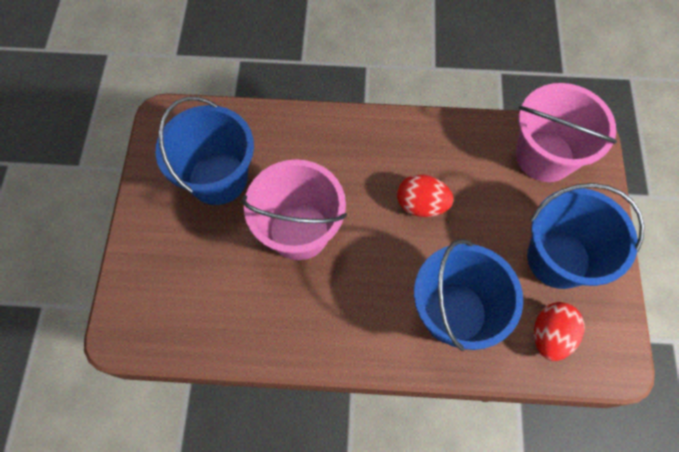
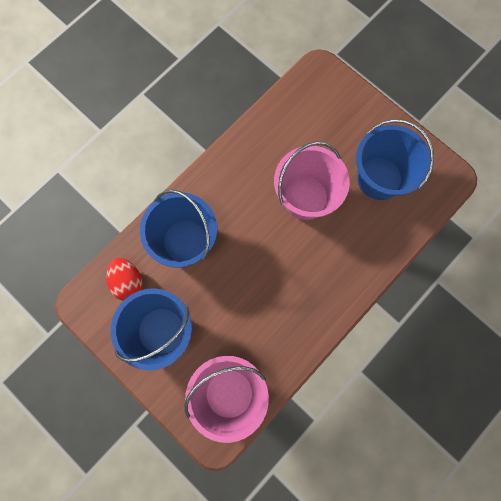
camera: 130 degrees right, 10 degrees up
(421, 205) = (263, 281): red egg -> none

